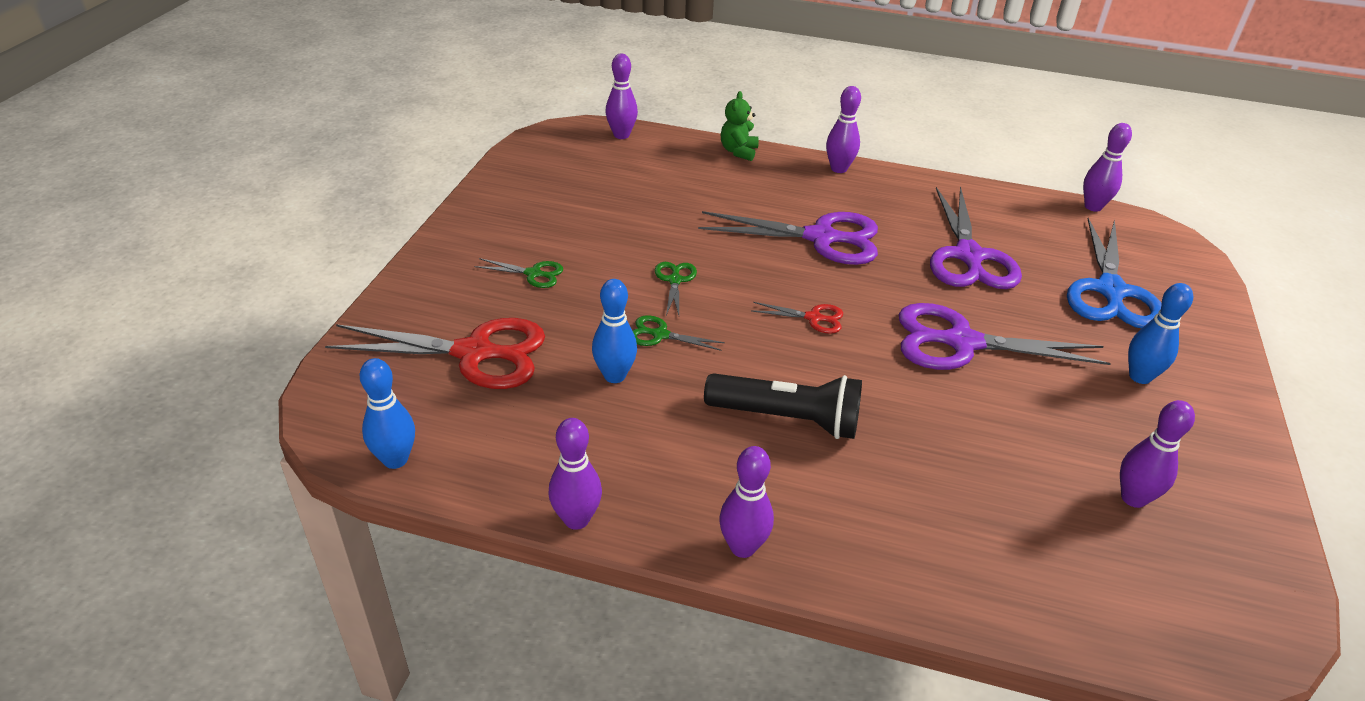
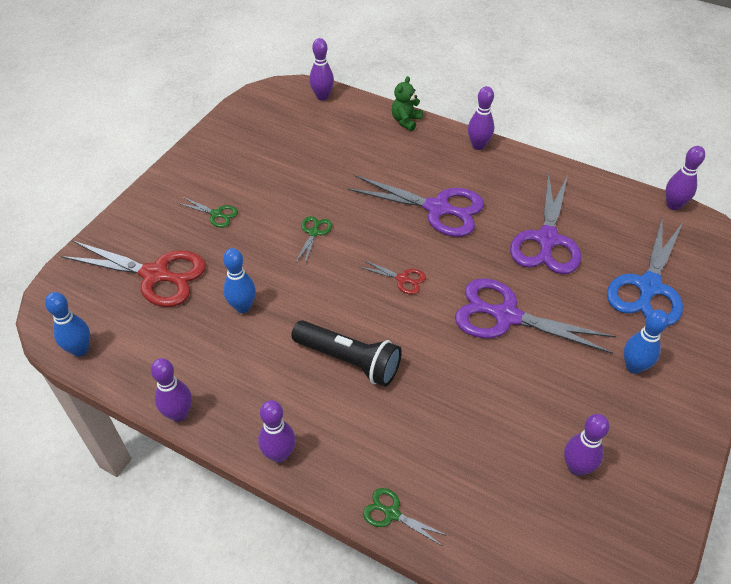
camera: 15 degrees right, 10 degrees up
(660, 335) = (286, 278): green scissors -> green scissors (391, 513)

